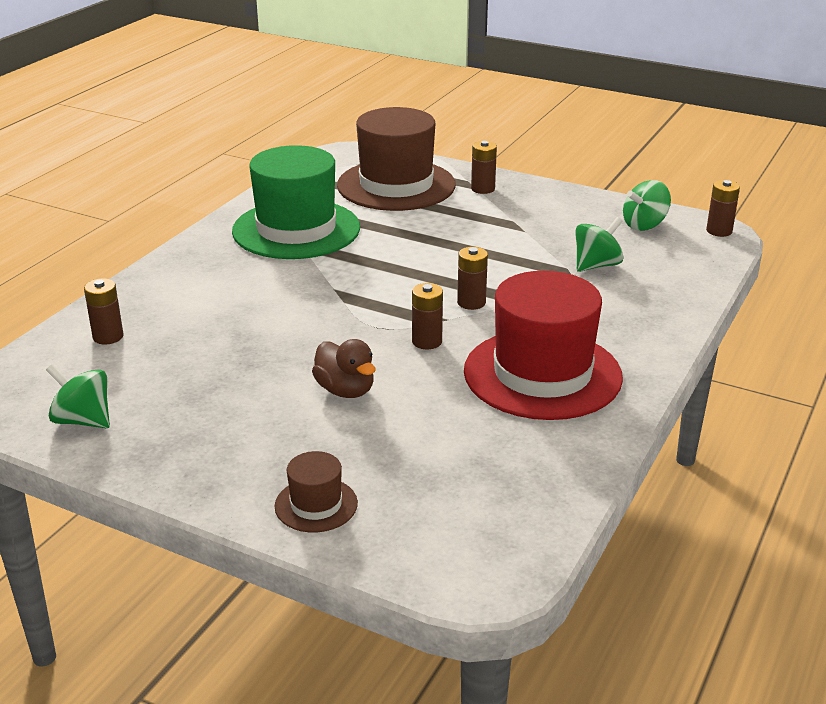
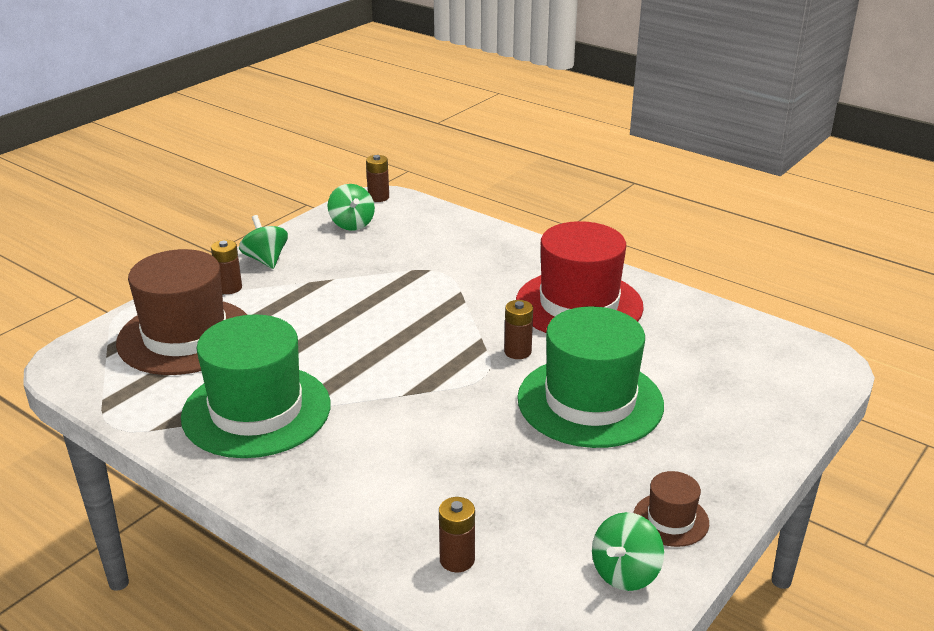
camera: 80 degrees left, 0 degrees up
(316, 505) = (753, 428): brown hat -> brown hat (670, 519)
(345, 390) = (590, 401): brown duck -> green hat
(471, 302) = (457, 322): brown battery -> none
(596, 265) = (413, 256): green spinning top -> green spinning top (266, 260)

